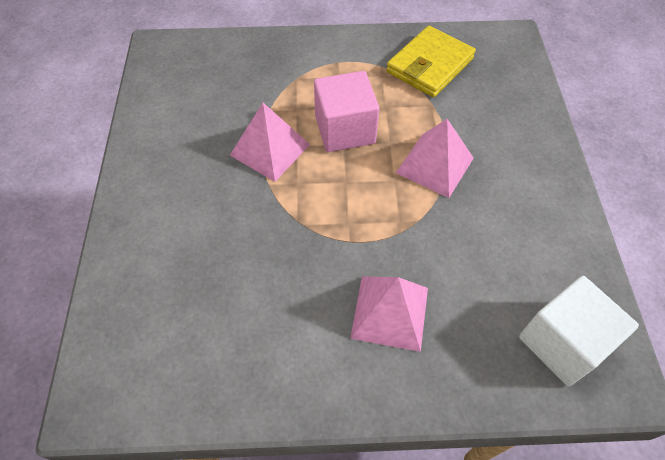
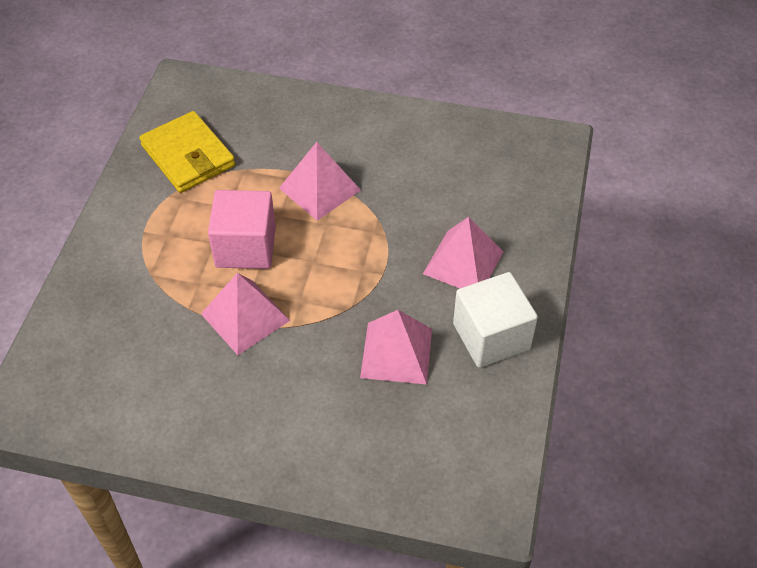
camera: 75 degrees left, 5 degrees down
(258, 274) = (396, 353): none -> pink pyramid
(563, 343) = (518, 162): white cube -> white cube (491, 336)

